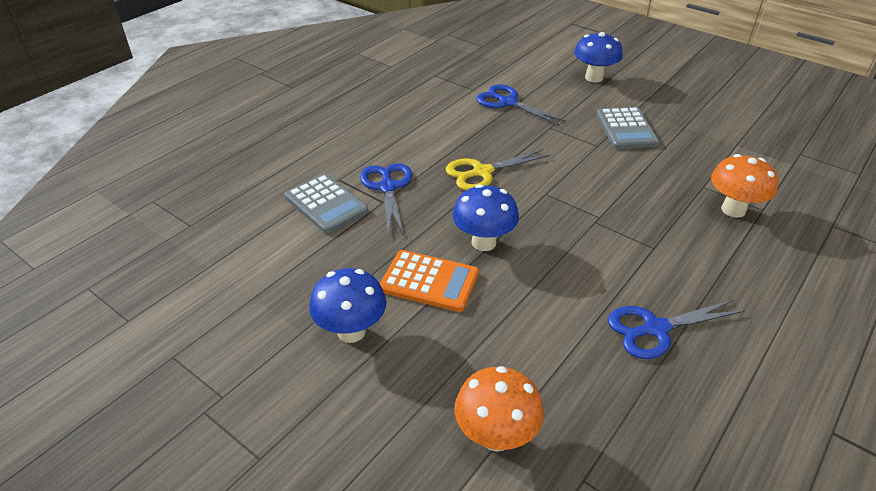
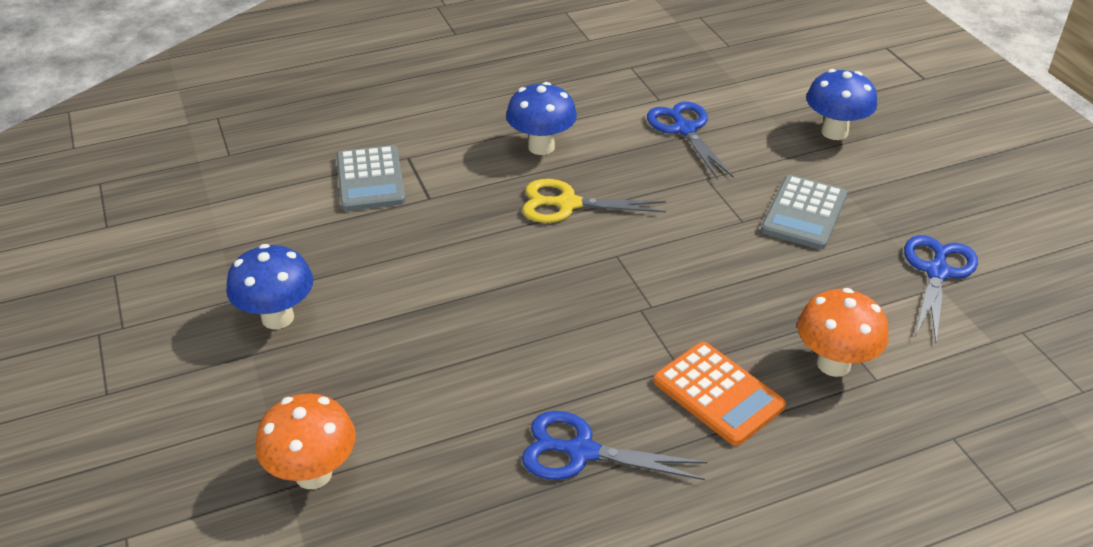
camera: 30 degrees right, 0 degrees up
(388, 187) = (448, 184): blue scissors -> blue scissors (937, 272)
(429, 281) = (395, 300): orange calculator -> orange calculator (718, 394)
(483, 242) = (490, 283): blue mushroom -> blue mushroom (541, 147)

